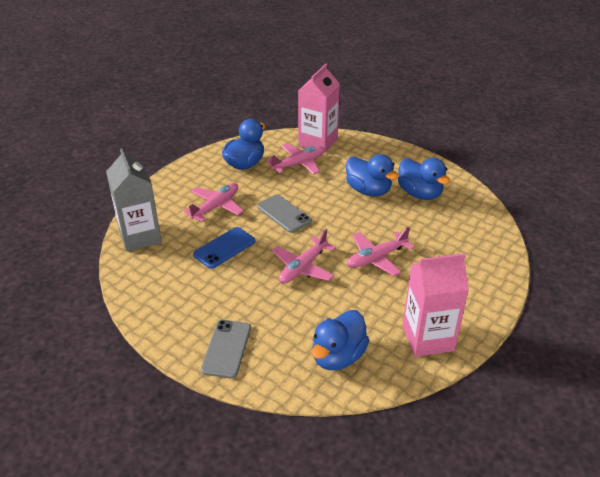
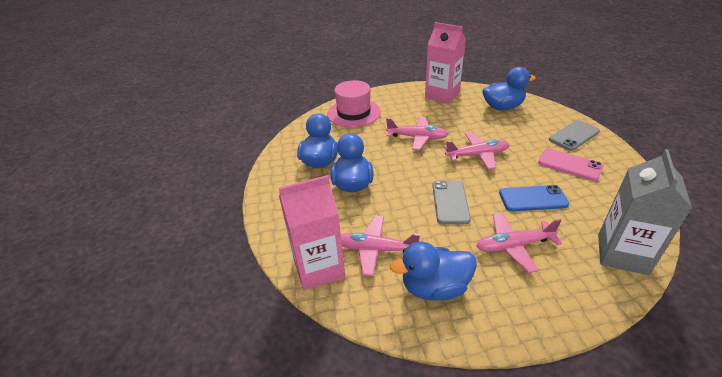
camera: 135 degrees left, 0 degrees up
(211, 301) = (570, 165): none -> pink phone
(475, 254) = (354, 113): none -> pink hat

